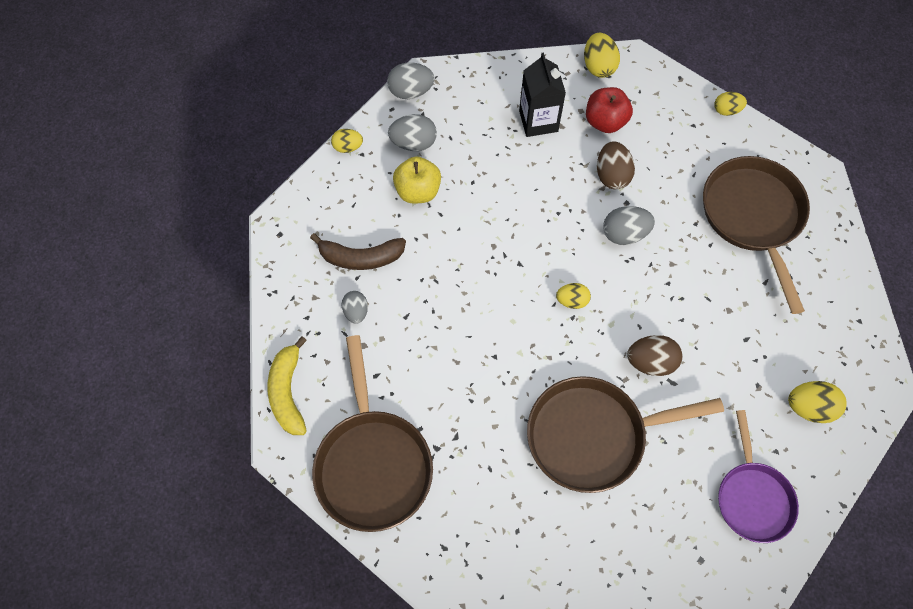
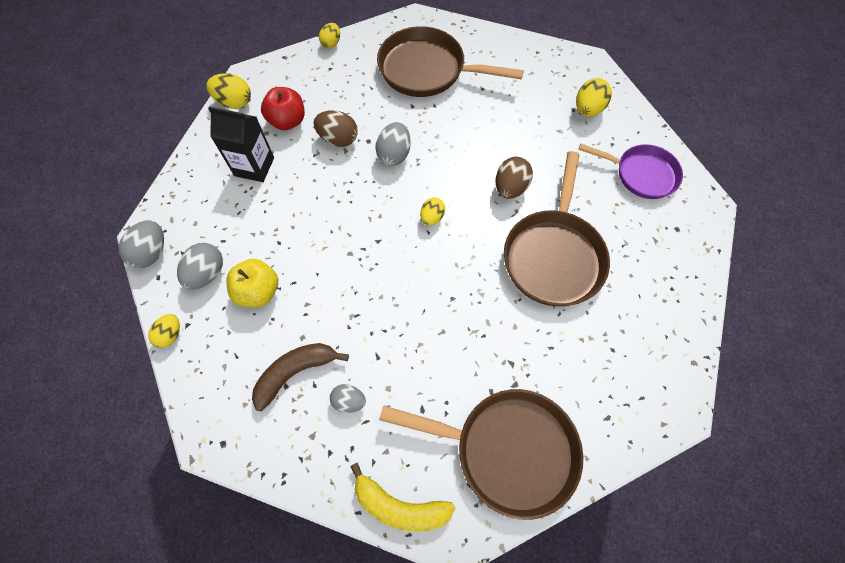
camera: 65 degrees left, 0 degrees up
(361, 257) = (295, 372): brown banana -> brown banana turned 150 degrees counterclockwise

